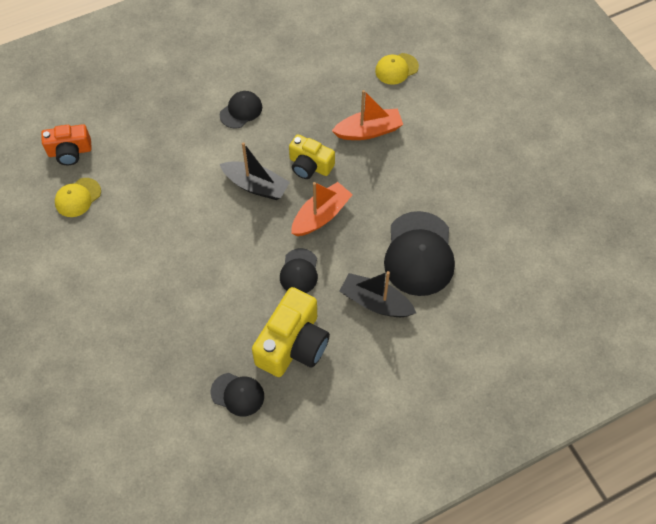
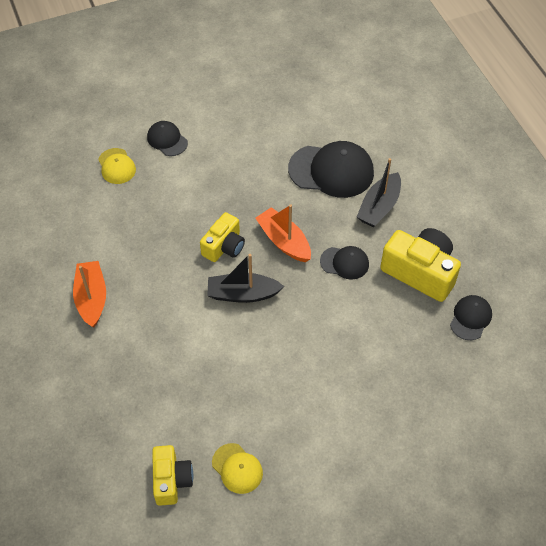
camera: 85 degrees left, 5 degrees down
(70, 151) = (171, 480): orange camera -> yellow camera
(241, 111) = (144, 304): black cap -> black cap (167, 140)
(256, 186) = (242, 294): black boat -> black boat turned 120 degrees counterclockwise
(368, 131) = (189, 195): orange boat -> orange boat (91, 298)

